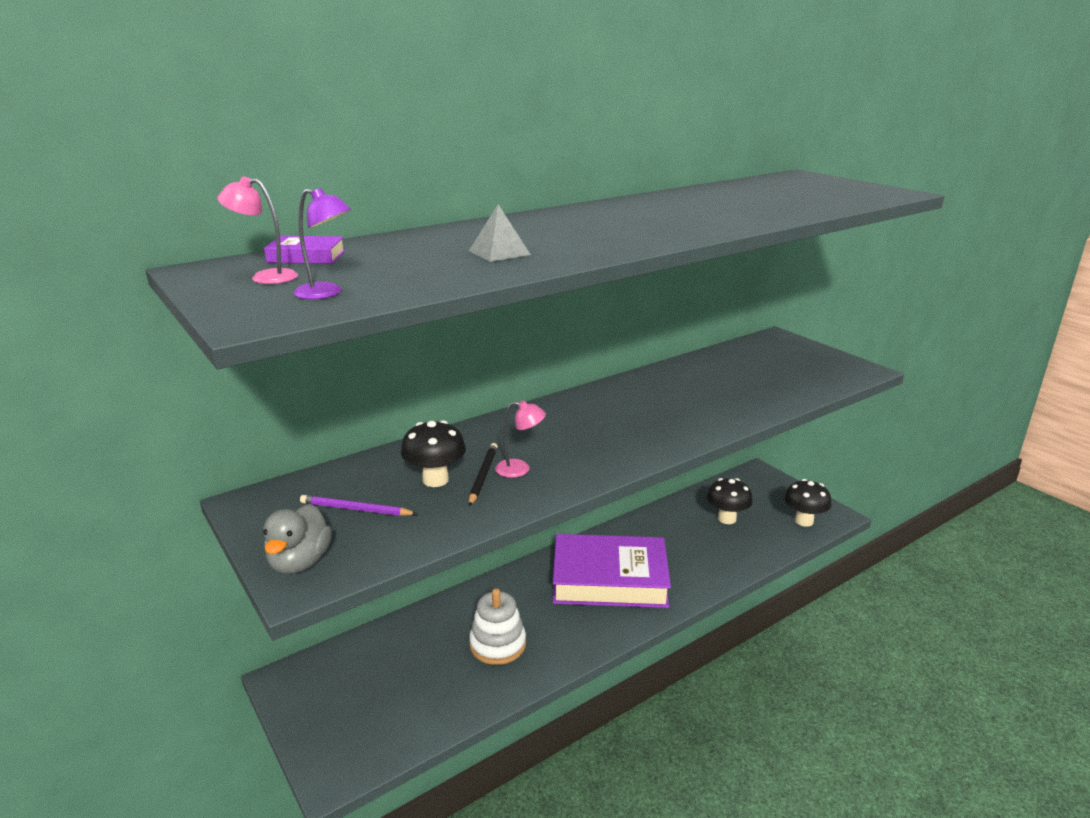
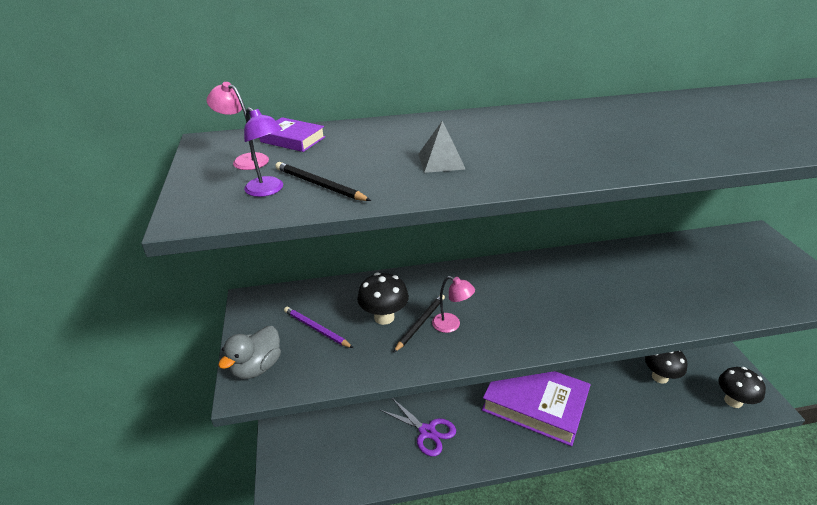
camera: 25 degrees right, 10 degrees up
(383, 283) = (319, 185): none -> black pencil
(497, 644) = (427, 432): white stacking toy -> purple scissors

